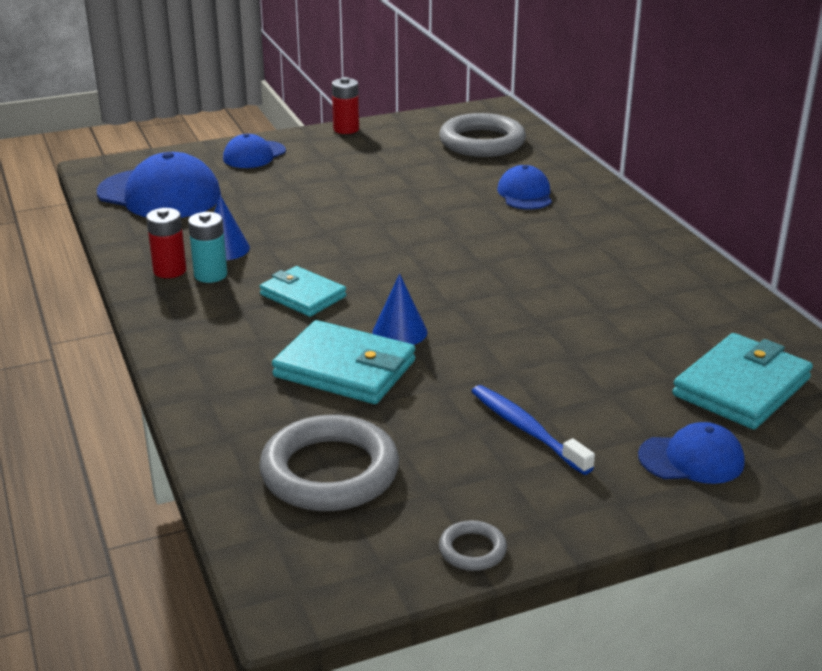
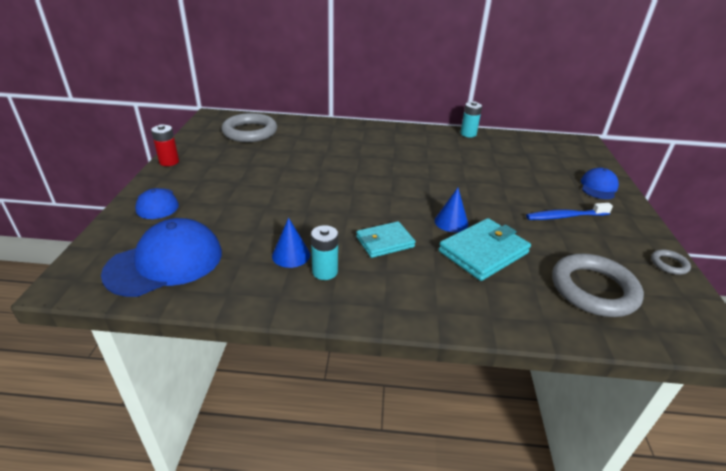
camera: 65 degrees left, 5 degrees up
(170, 270) = (301, 289): red battery -> none
(525, 194) = (326, 141): blue cap -> none
(732, 295) = (468, 134): none -> turquoise battery
(741, 387) = (545, 158): turquoise wallet -> none

